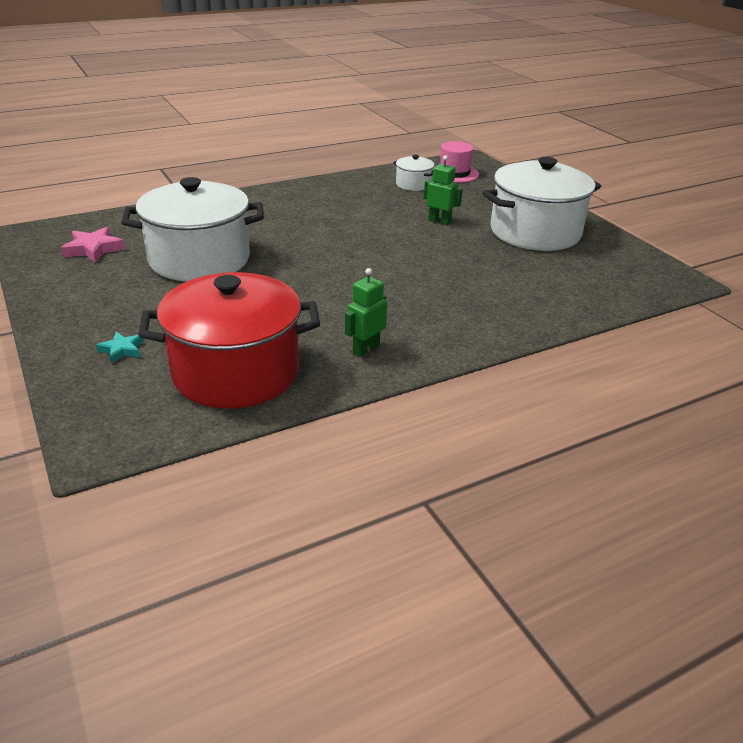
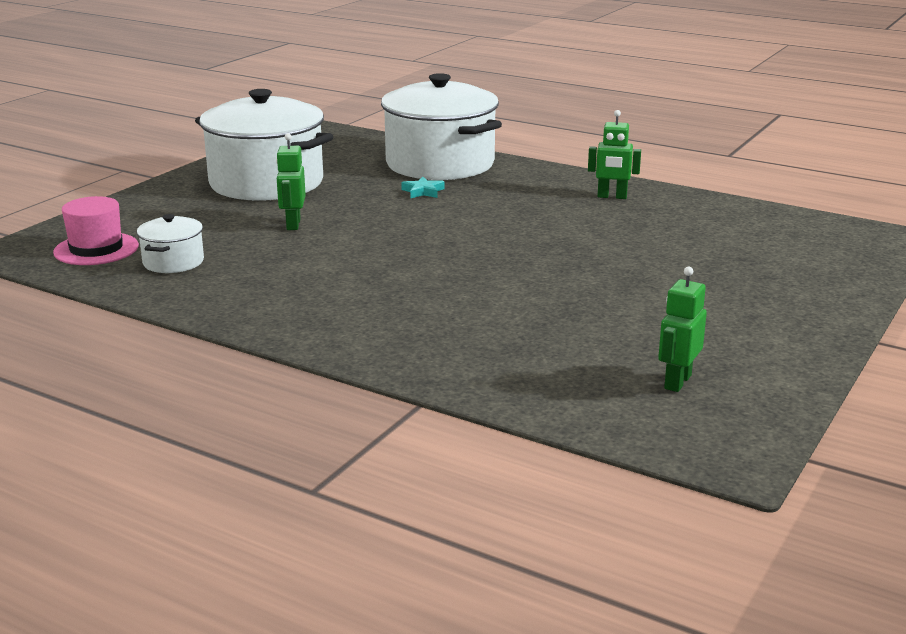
camera: 120 degrees left, 10 degrees down
(93, 249) = (677, 382): pink star -> green robot
(122, 350) = (794, 275): turquoise star -> turquoise star (423, 191)
(199, 259) = (588, 309): white pot -> white pot (440, 164)
(236, 372) = (728, 226): red pot -> none

